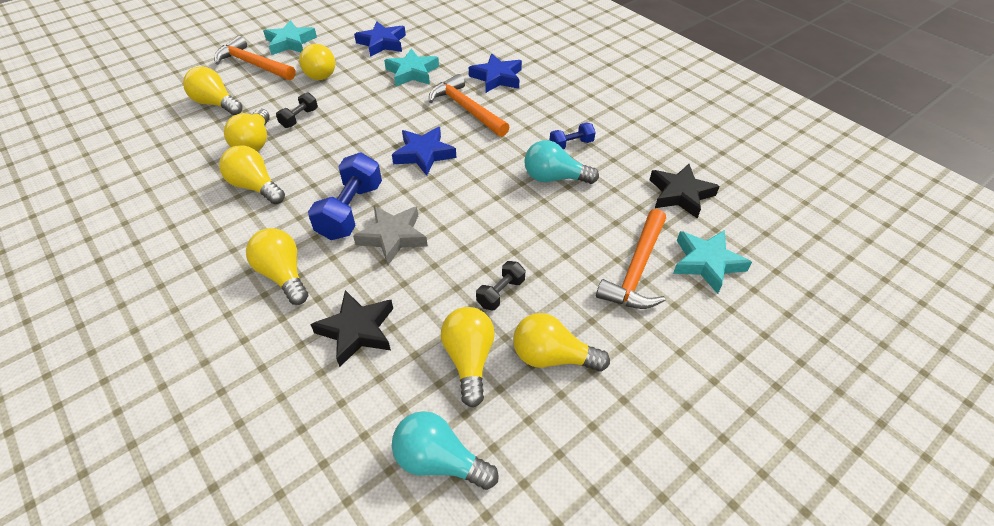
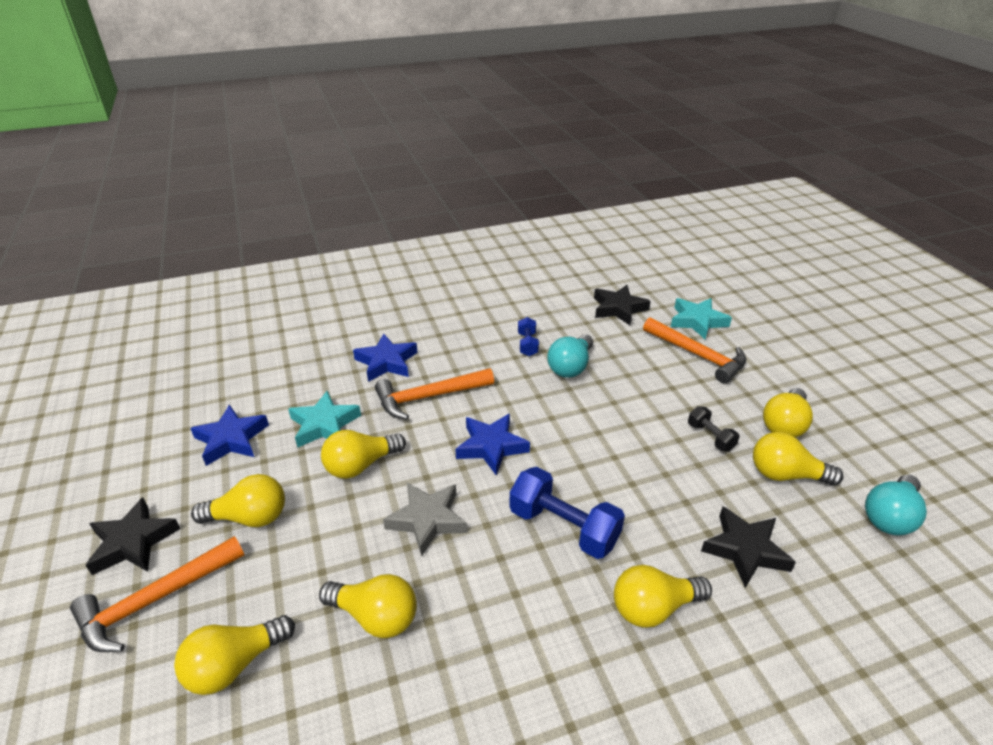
camera: 70 degrees left, 10 degrees down
(255, 187) = (478, 623): yellow light bulb -> yellow light bulb (361, 465)
(290, 42) = (133, 542): turquoise star -> black star
(299, 118) = (348, 554): black dumbbell -> none
(393, 237) = (617, 497): grey star -> grey star (427, 520)

